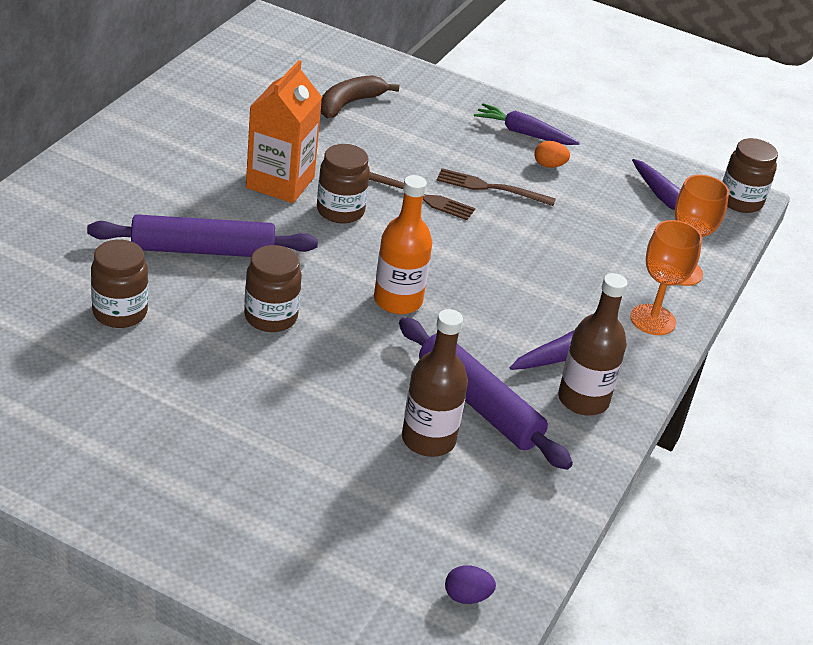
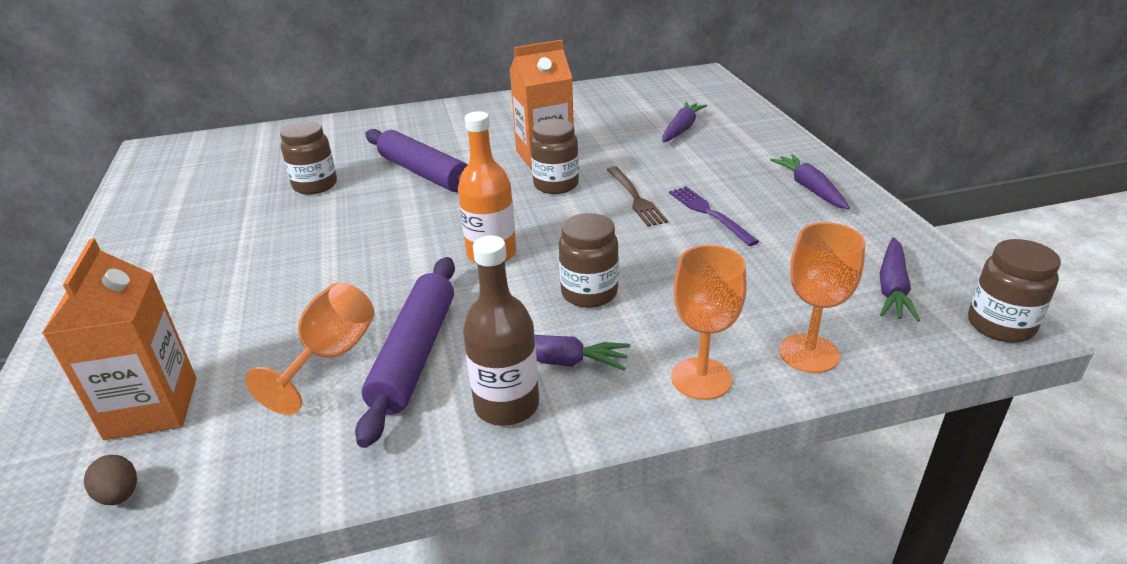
camera: 55 degrees right, 5 degrees down
(271, 317) = (389, 225): brown jar -> brown jar (589, 293)
(349, 104) = (681, 129): brown banana -> purple carrot
(377, 547) = (152, 408): none -> orange carton
(428, 439) = (330, 357): brown bottle -> orange goblet
(466, 596) = (120, 495): purple egg -> brown egg
(490, 188) = (709, 213): brown fork -> purple fork
(549, 165) = (797, 217): orange egg -> none

